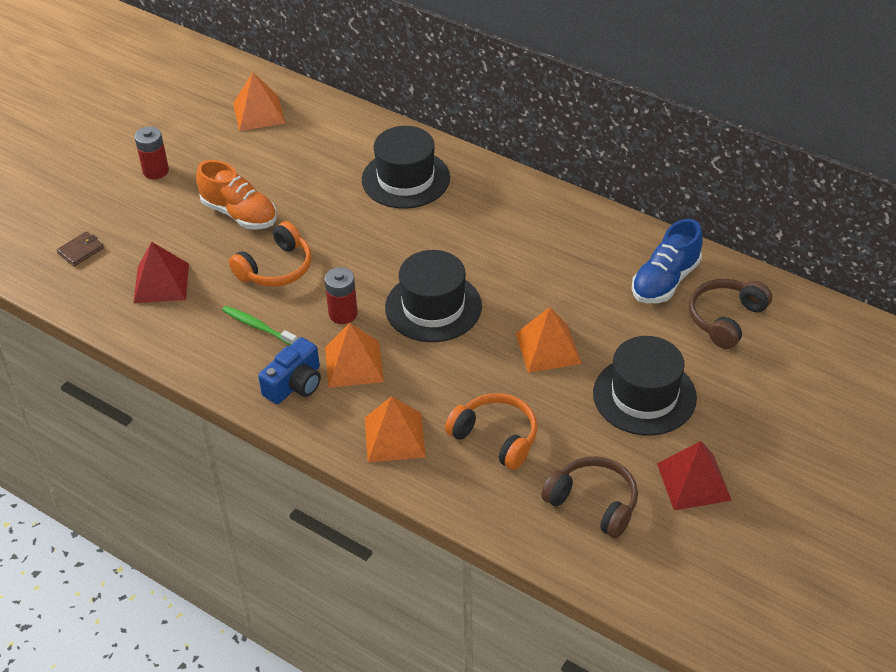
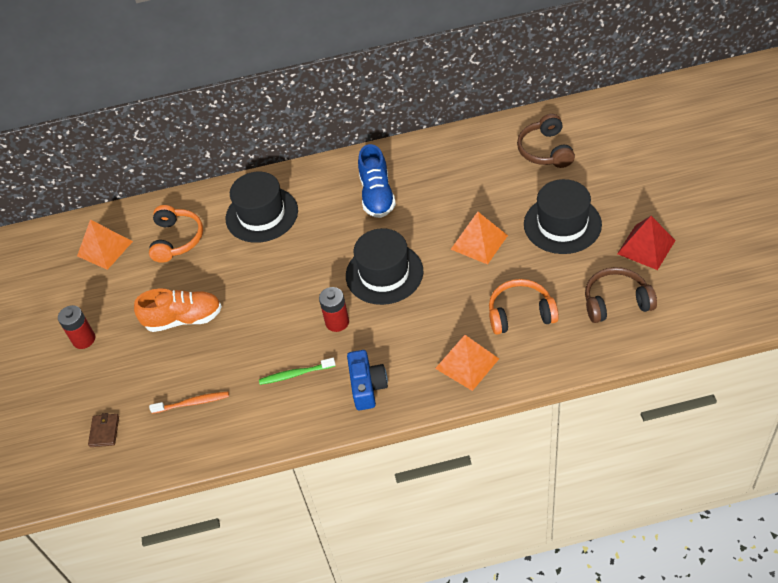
camera: 40 degrees left, 5 degrees up
(161, 283) = (192, 403): red pyramid -> orange toothbrush
(276, 268) = (256, 331): orange headphones -> orange headphones (177, 239)
(354, 364) = (385, 344): orange pyramid -> none
(665, 281) = (488, 155): blue shoe -> blue shoe (377, 195)

